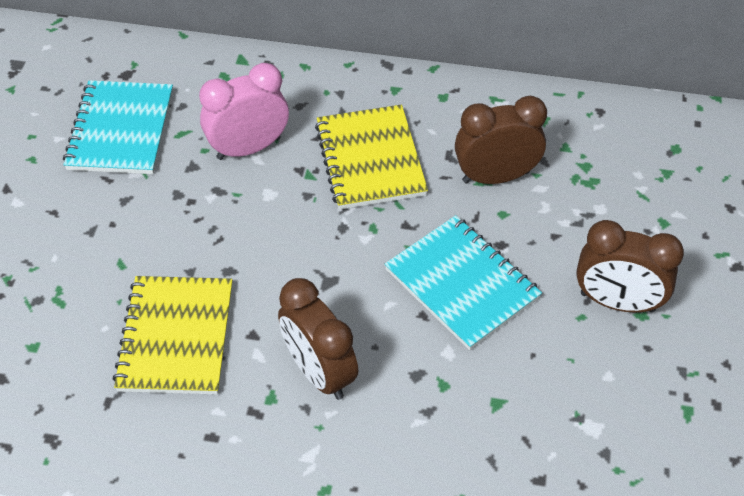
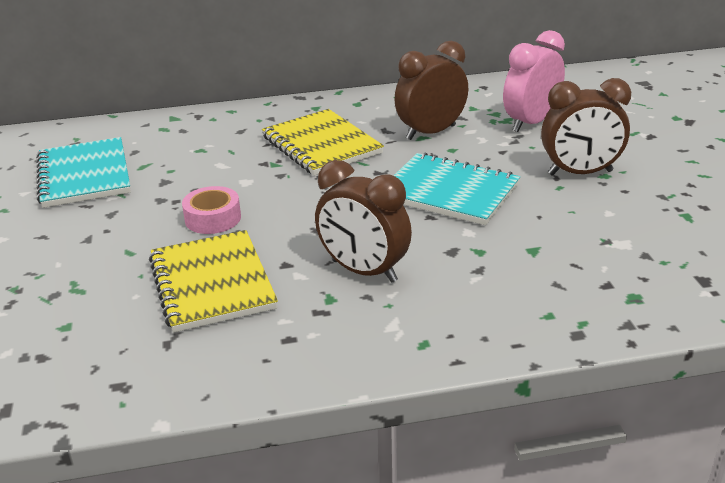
camera: 20 degrees left, 20 degrees down
(214, 242) = (213, 218): none -> pink tape
(248, 148) = (210, 161): pink clock -> pink clock (531, 123)

